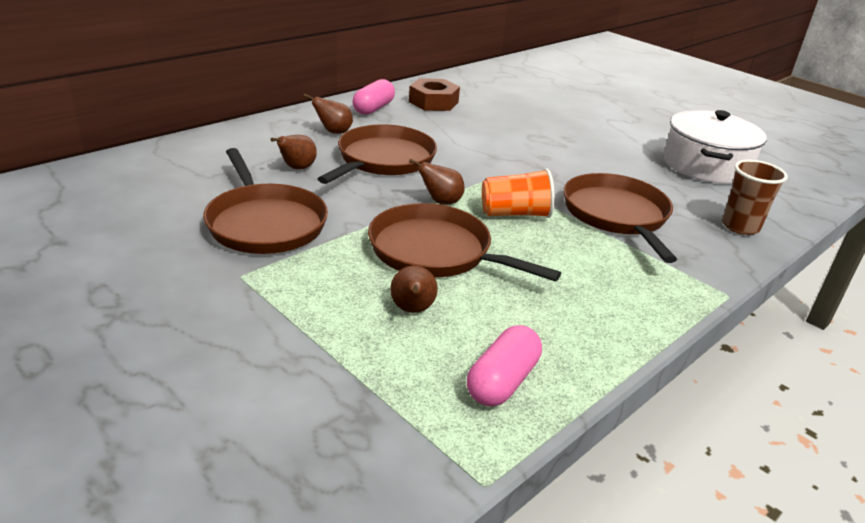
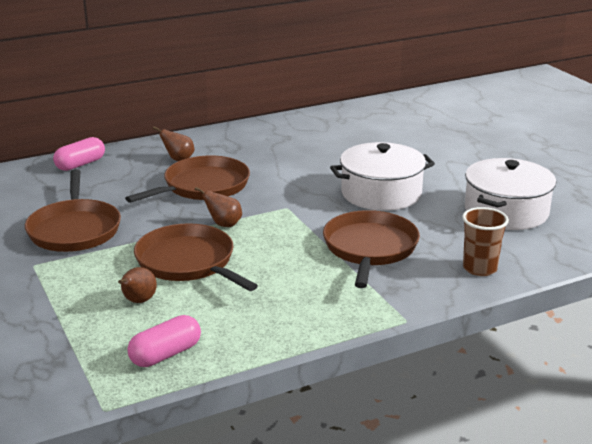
camera: 20 degrees right, 5 degrees down
(297, 168) = (127, 189): brown pear -> none
(373, 108) = (229, 140): pink capsule -> pink capsule (80, 164)
(433, 102) = (289, 136): brown nut -> none
(515, 214) = (279, 239): orange cup -> none
(575, 155) = (381, 193): none -> white pot

